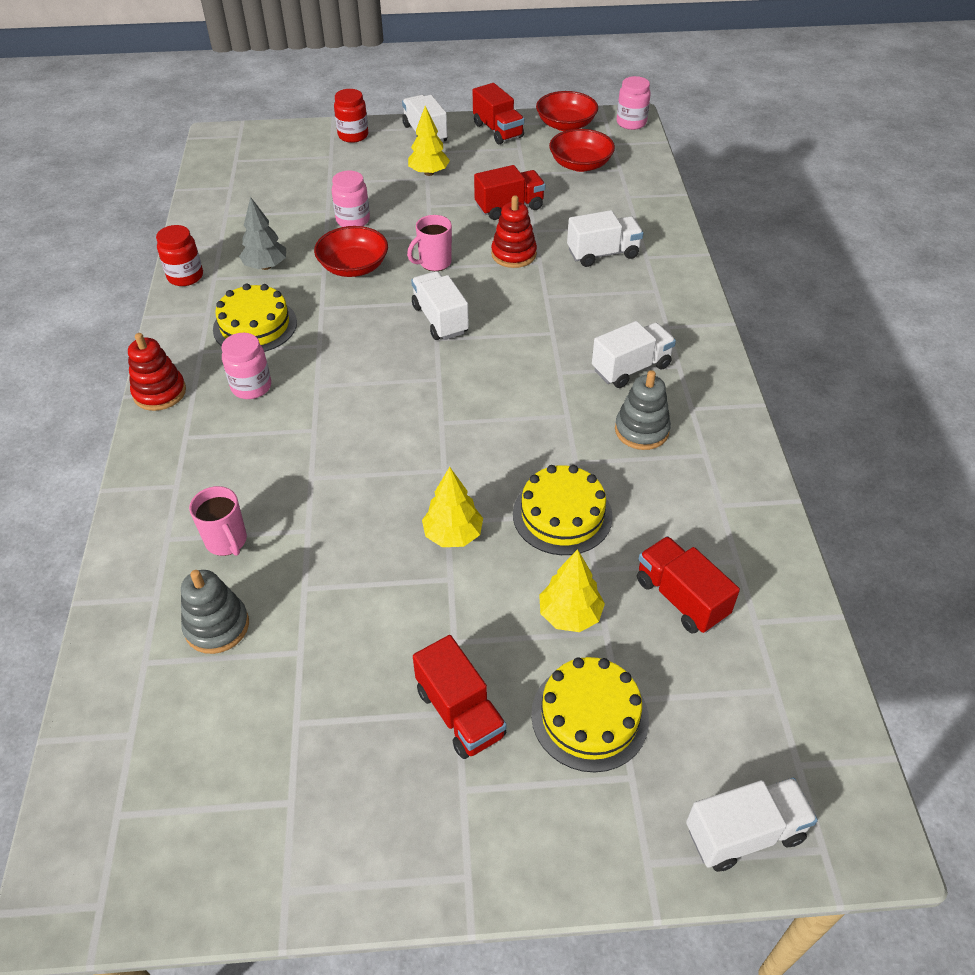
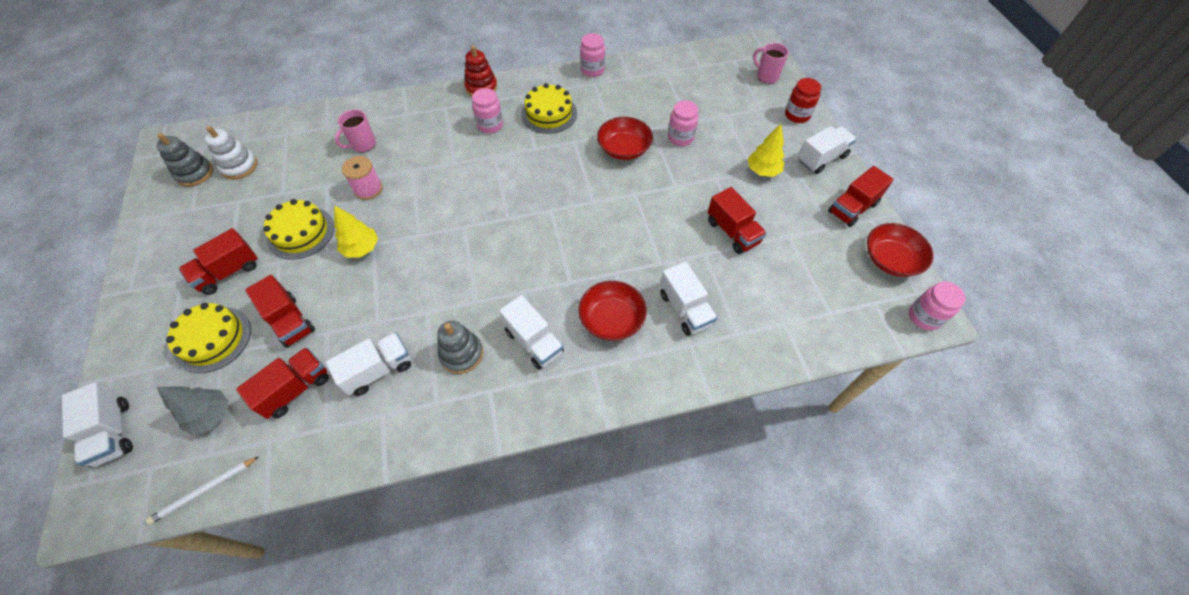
camera: 80 degrees right, 10 degrees up
(185, 276) = (592, 70): red jar -> pink jar
(204, 732) = (239, 166): none -> white stacking toy
(217, 626) = (304, 155): grey stacking toy -> grey stacking toy (195, 173)
(266, 266) = (612, 104): grey tree -> grey tree (211, 415)
(333, 531) = (368, 189): none -> pink spool
(434, 263) = (640, 194): pink mug -> pink mug (766, 76)
(440, 319) = (573, 208): white truck -> white truck (378, 370)
(513, 254) = (666, 243): red stacking toy -> none
(562, 515) = (376, 308): yellow cake -> yellow cake (301, 232)
(570, 615) = (290, 321): yellow tree -> red truck
(580, 164) = (823, 278): red bowl -> red bowl (612, 319)
(825, 688) = (204, 490): none -> white pencil

